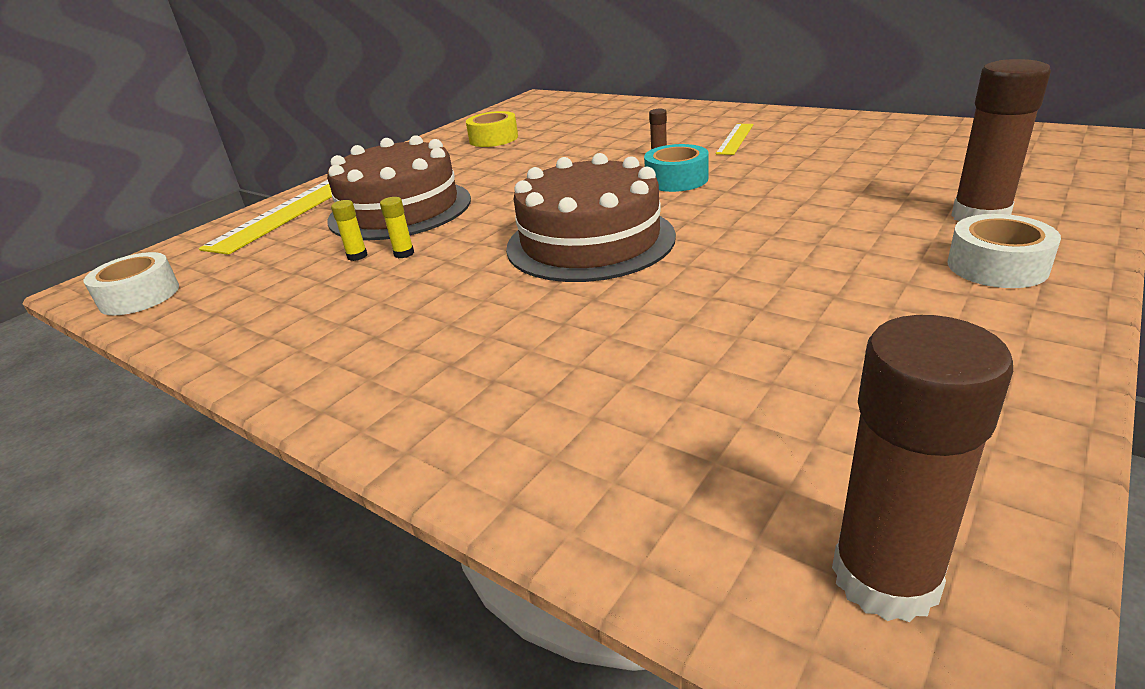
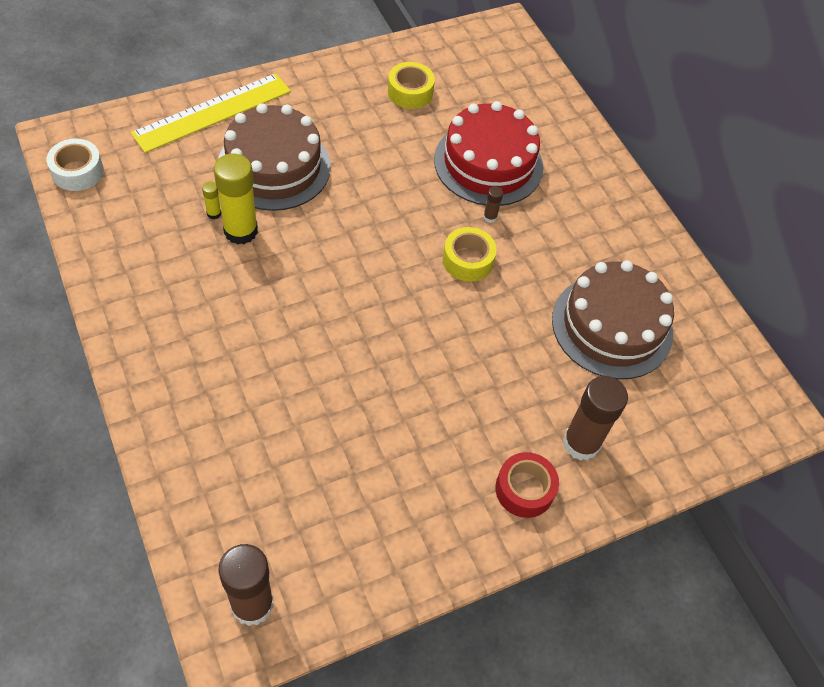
camera: 20 degrees right, 25 degrees up
(404, 253) = (240, 231): yellow glue stick -> yellow glue stick, size x2.32
(590, 241) = (350, 298): brown cake -> brown cake (612, 326)
(614, 139) = (488, 163): none -> red cake
(676, 180) = (468, 260): turquoise tape -> yellow tape
(735, 139) = (565, 230): yellow ruler -> none
(997, 266) = (524, 489): white tape -> red tape

